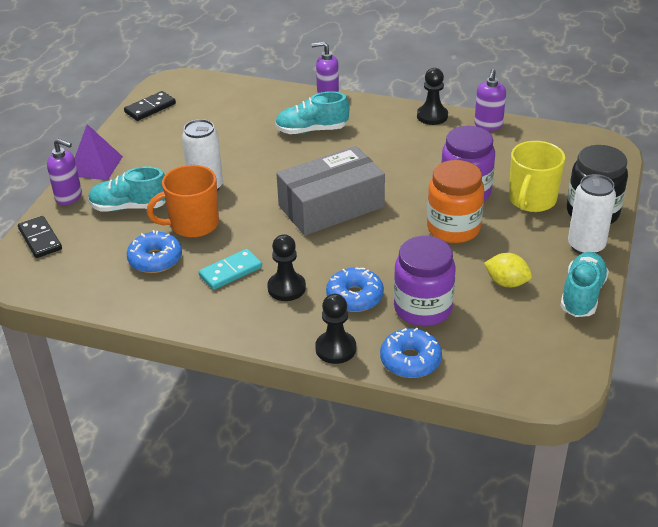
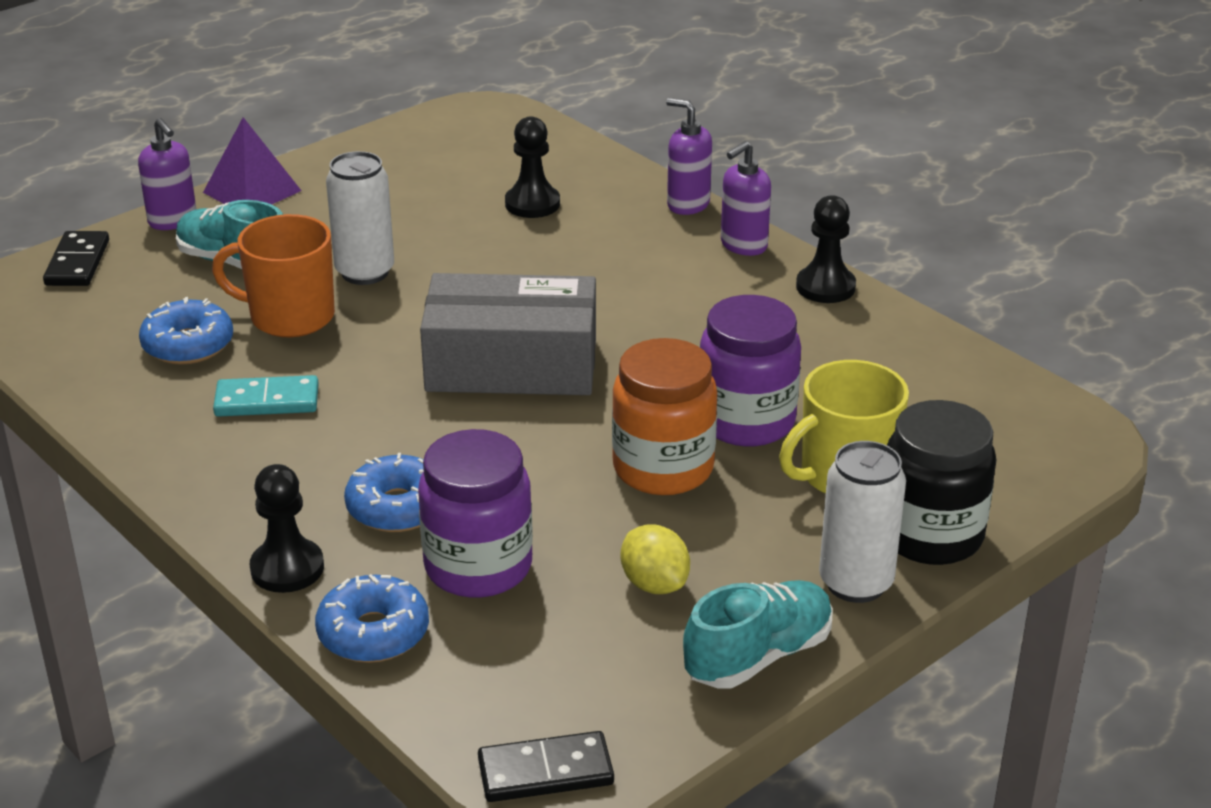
camera: 30 degrees right, 5 degrees down
(150, 108) = (411, 137): black domino -> black domino (545, 771)
(286, 288) = (316, 454): black pawn -> black pawn (532, 204)
(311, 130) = (608, 244): turquoise shoe -> none
(488, 125) = (905, 333): purple soap dispenser -> purple soap dispenser (743, 245)

